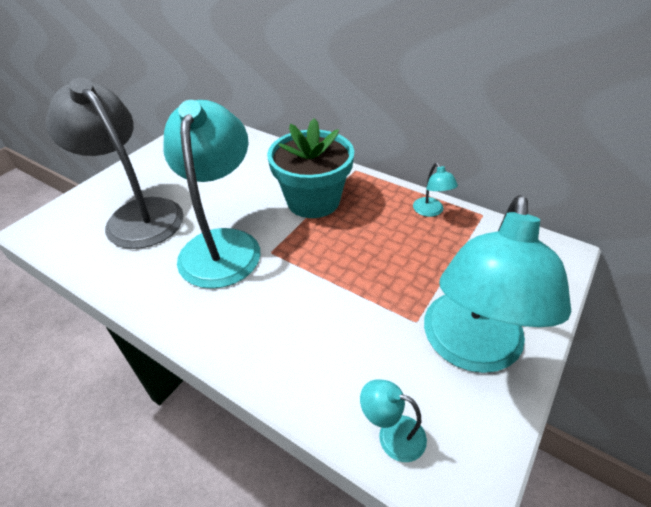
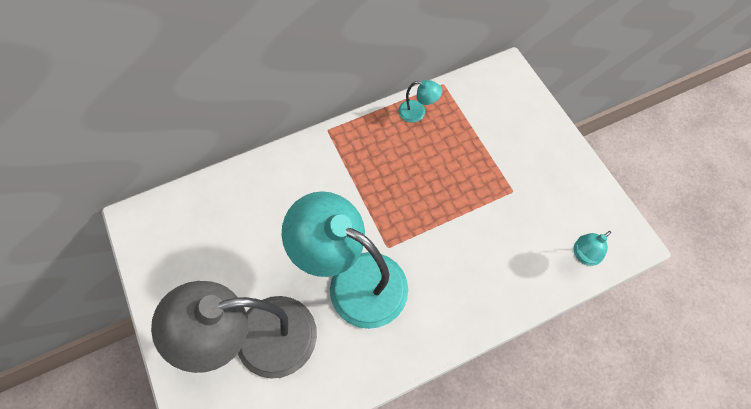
camera: 60 degrees left, 20 degrees up
(313, 201) = (346, 184): turquoise flower pot -> none
(470, 349) = (550, 176): turquoise lamp -> none

